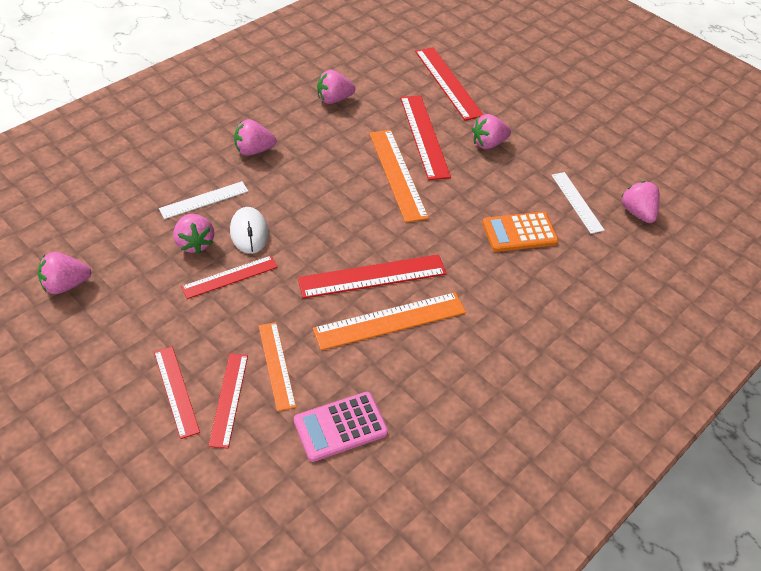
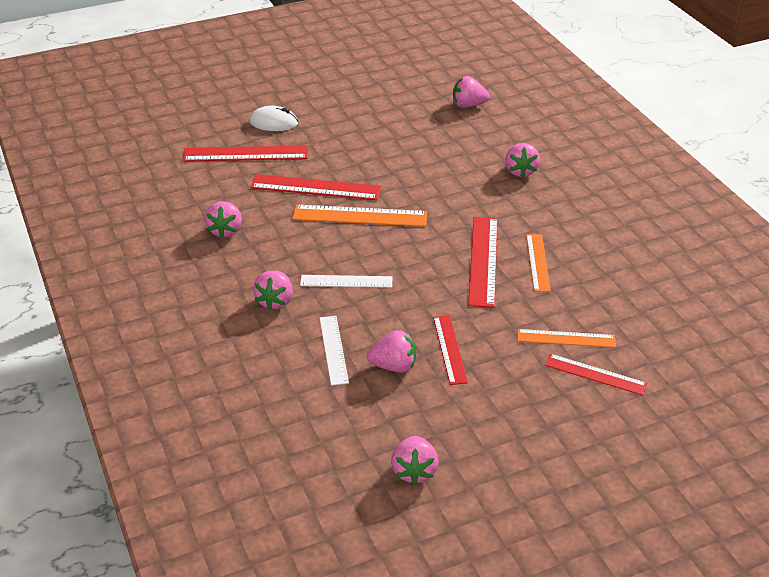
camera: 65 degrees left, 10 degrees down
(176, 391) = (577, 407): red ruler -> none
(249, 232) = (395, 326): white mouse -> white mouse (273, 122)
(340, 427) = (640, 314): pink calculator -> none
(390, 321) = (538, 262): orange ruler -> orange ruler, size x0.64
(488, 143) = (346, 154): pink strawberry -> pink strawberry (520, 171)
(519, 232) = (465, 168): orange calculator -> none
(577, 202) = (443, 130): white ruler -> white ruler (346, 281)

